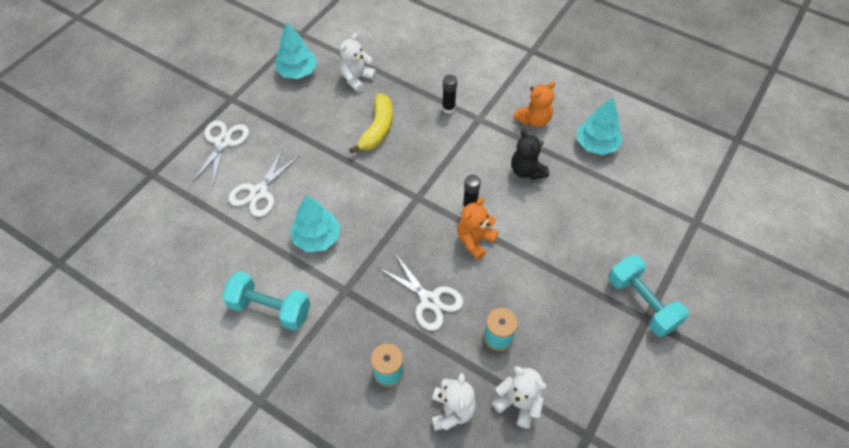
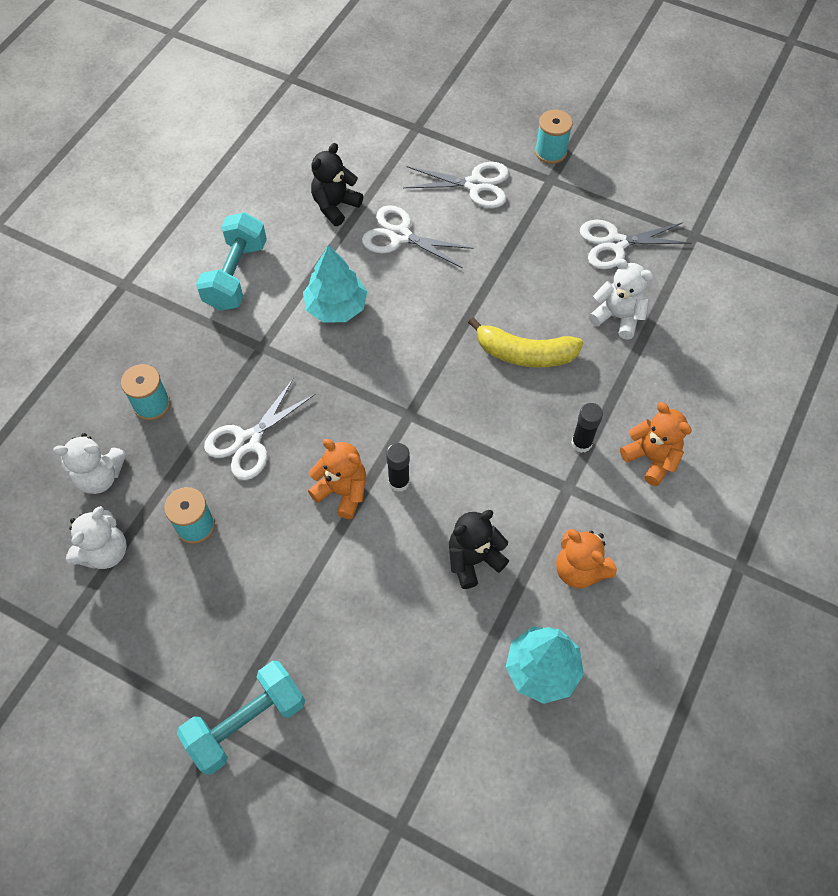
camera: 85 degrees right, 5 degrees up
(205, 96) = (550, 152): none -> turquoise spool
(216, 234) = (335, 206): none -> black teddy bear
(297, 72) = (616, 243): turquoise tree -> white scissors
(461, 77) = (651, 458): none -> orange teddy bear

